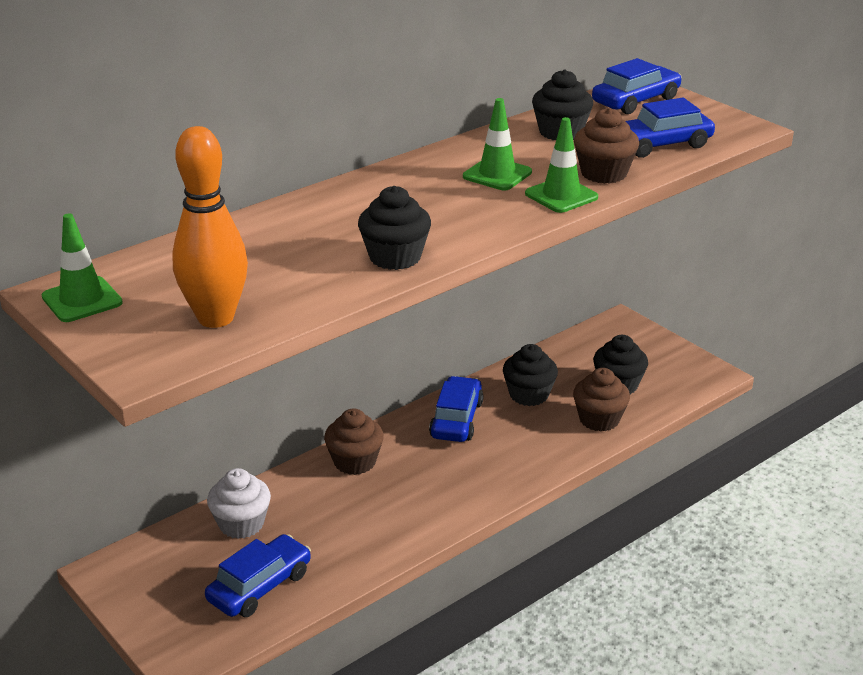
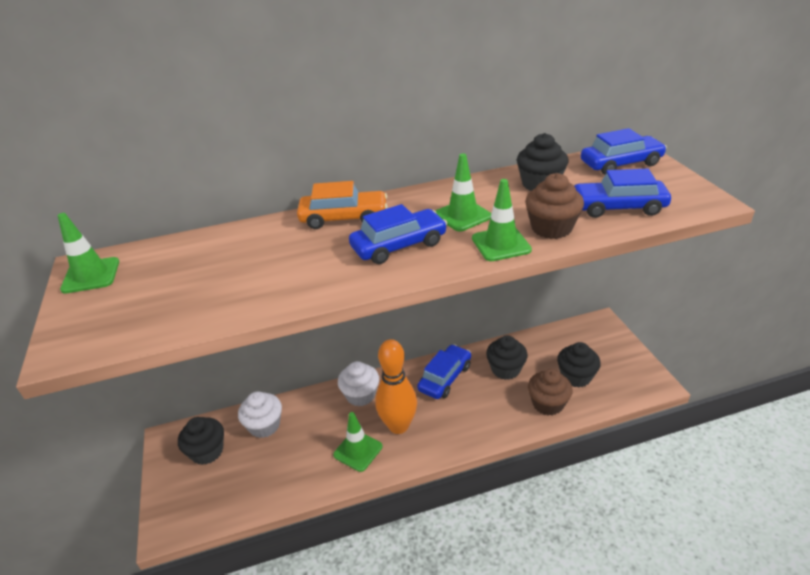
camera: 25 degrees right, 5 degrees up
(215, 318) = (154, 312): orange bowling pin -> orange bowling pin (398, 426)
(260, 586) = (246, 482): blue car -> blue car (399, 245)
(355, 462) = (360, 395): brown cupcake -> white cupcake
(356, 196) = (344, 218): none -> orange car
(390, 519) = (358, 451): none -> green traffic cone
(395, 257) = (326, 281): black cupcake -> black cupcake (207, 451)

